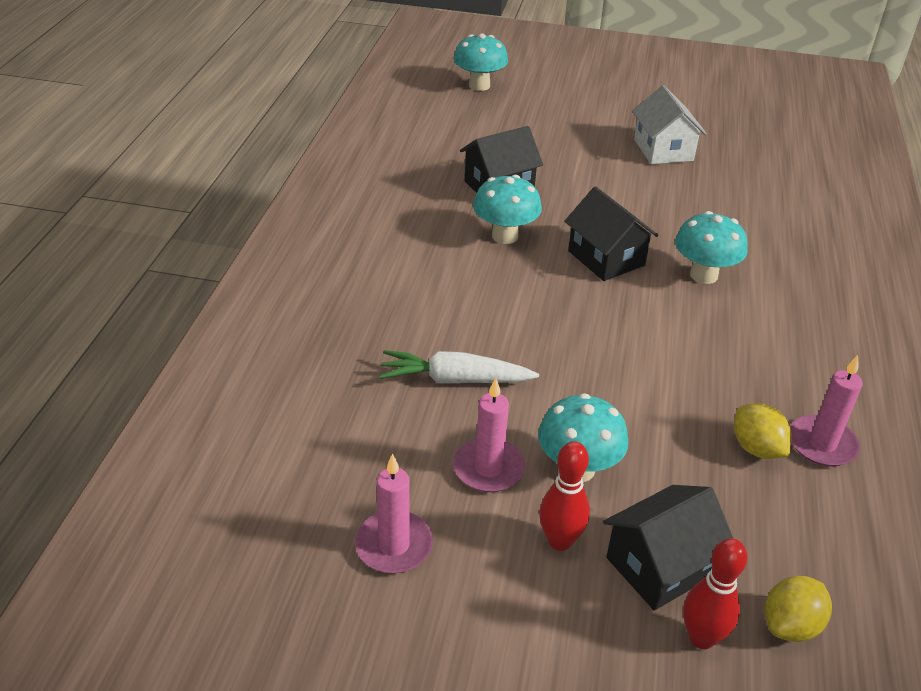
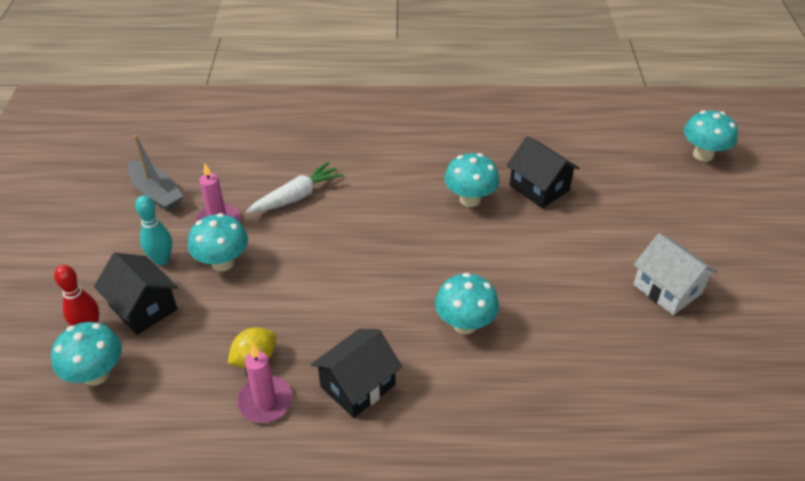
camera: 80 degrees right, 5 degrees up
(394, 545) = (156, 193): pink candle -> grey boat
(454, 380) = (296, 196): white carrot -> white carrot turned 60 degrees clockwise
(560, 541) = (162, 260): red bowling pin -> turquoise bowling pin
(606, 258) = (464, 260): black house -> black house (357, 386)
(663, 150) = (667, 289): white house -> white house turned 75 degrees clockwise
(790, 625) = (96, 374): yellow lemon -> turquoise mushroom

